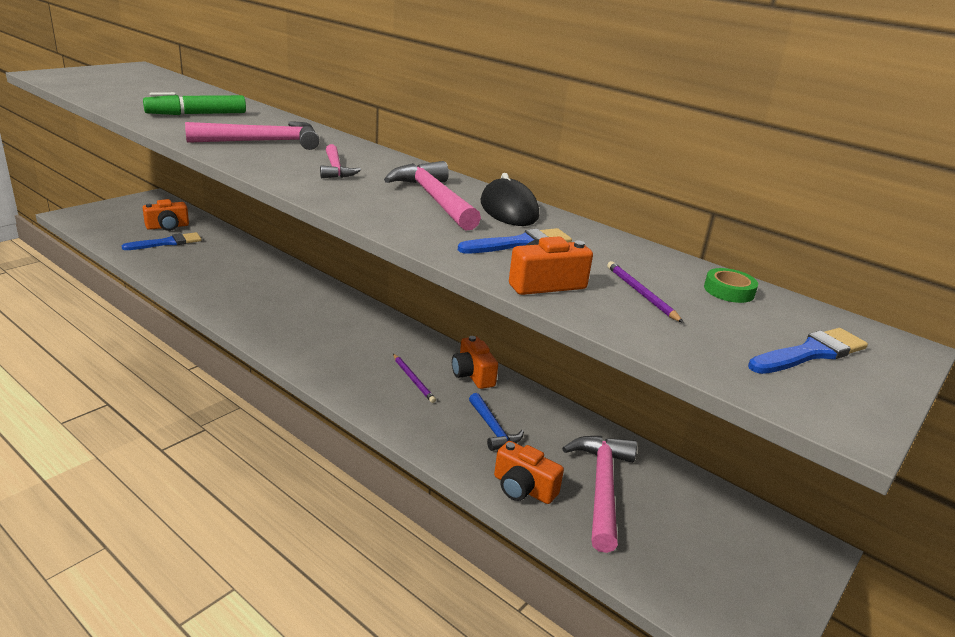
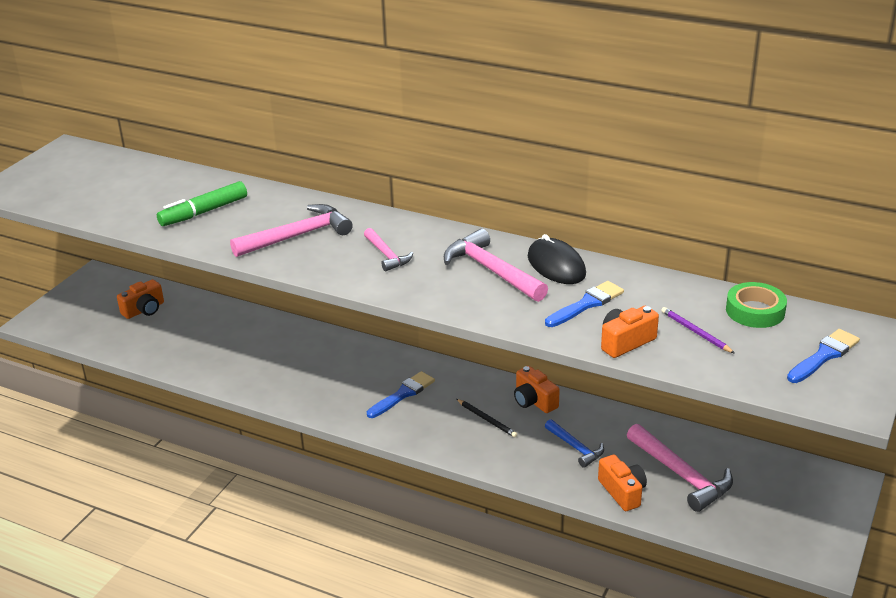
camera: 10 degrees left, 5 degrees up
(167, 243) = (160, 330): blue brush -> blue brush (403, 394)
(413, 379) = (487, 419): purple pencil -> black pencil
(523, 488) = (622, 492): orange camera -> orange camera turned 135 degrees counterclockwise
(602, 487) = (681, 475): pink hammer -> pink hammer turned 150 degrees clockwise
(729, 291) = (755, 311): green tape -> green tape, size x1.53

